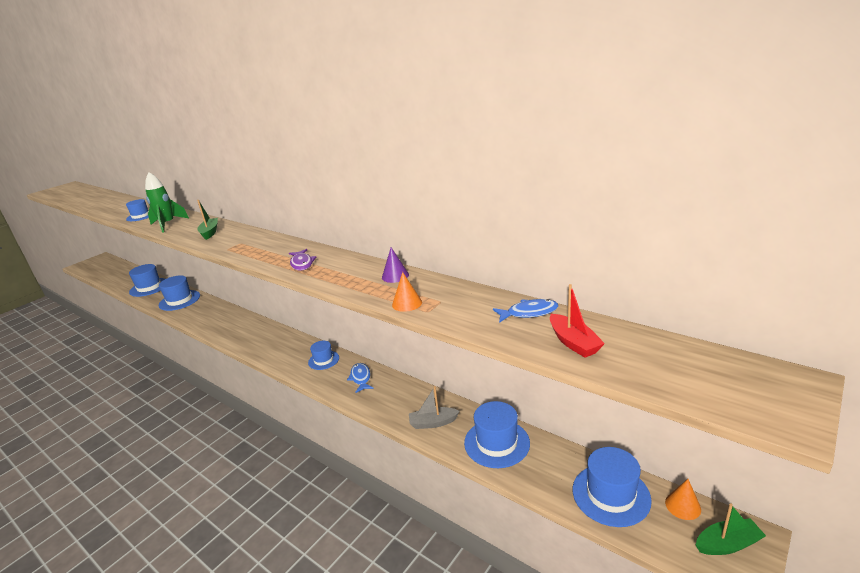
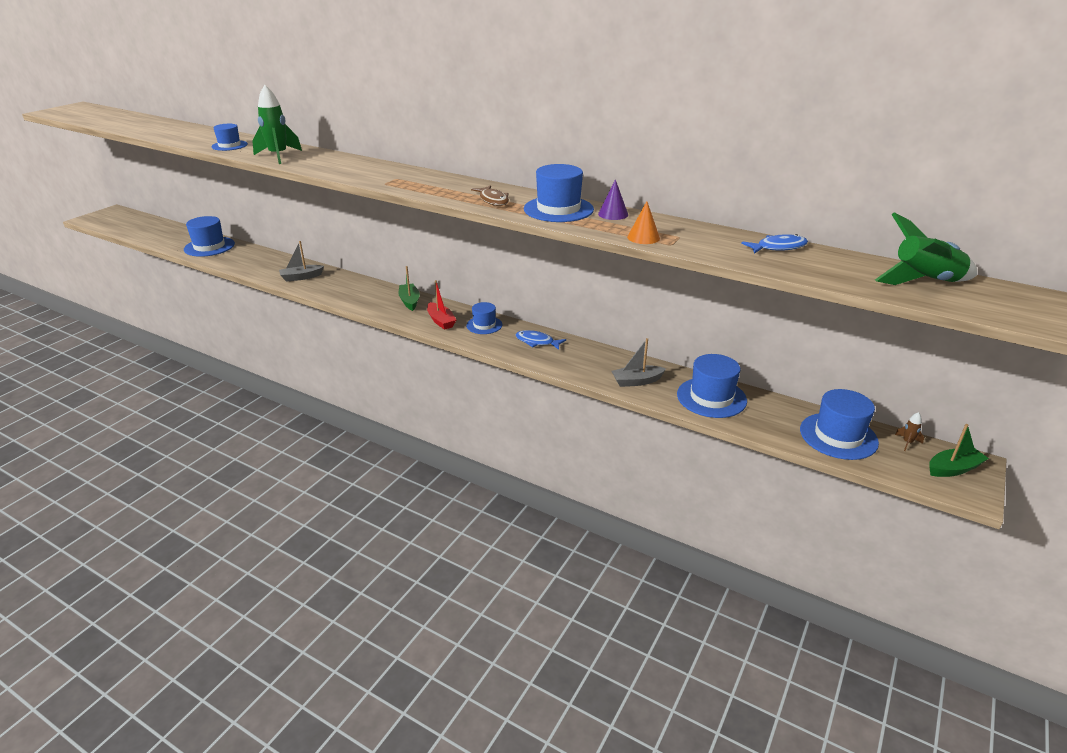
camera: 10 degrees left, 5 degrees up
(179, 300) = (262, 262): blue hat -> blue hat (558, 209)
(201, 314) = (301, 277): none -> grey boat
(210, 232) = (346, 166): green boat -> green boat (409, 301)
(302, 264) = (493, 200): purple fish -> brown fish
(361, 378) = (537, 342): blue fish -> blue fish turned 45 degrees counterclockwise
(573, 343) = (835, 270): red boat -> red boat (441, 321)
(663, 358) = (924, 282): none -> green rocket
(683, 505) = (907, 442): orange cone -> brown rocket

